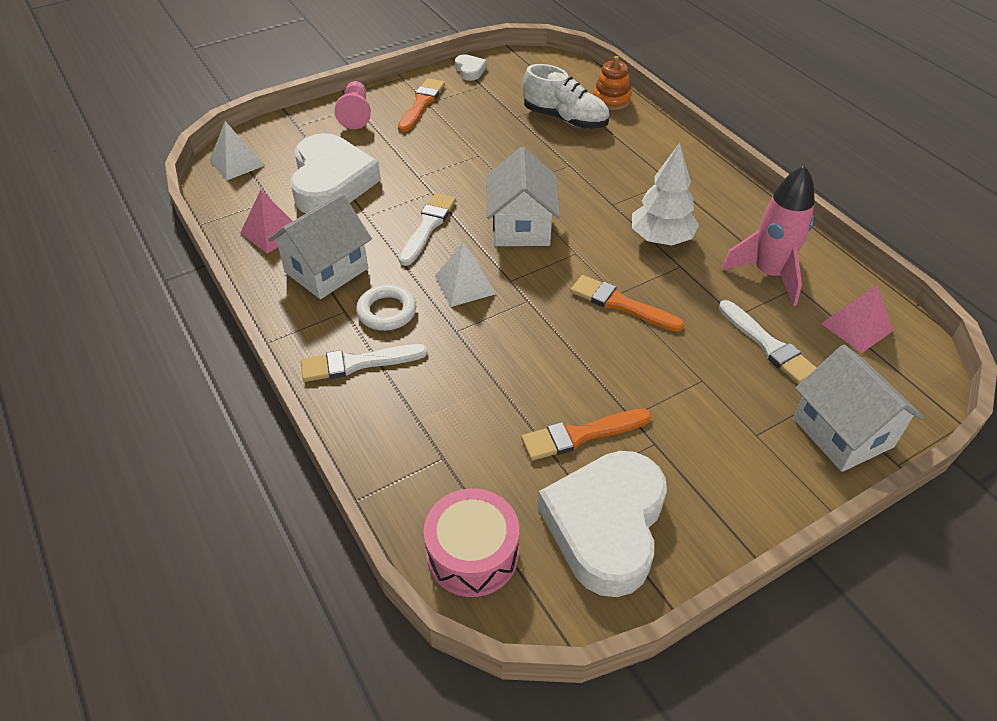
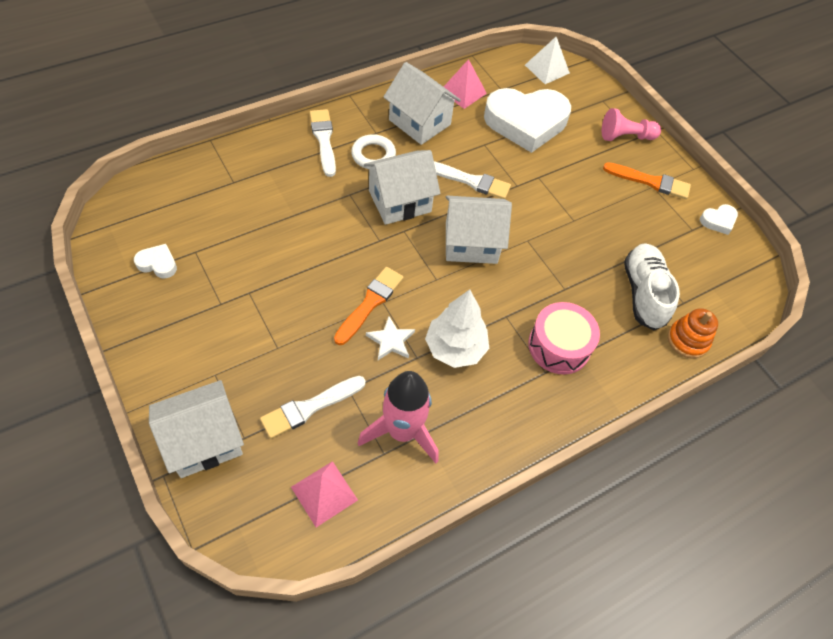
camera: 85 degrees right, 10 degrees up
(465, 285) = (400, 201): white pyramid -> white house
(472, 554) = (156, 193): pink drum -> pink drum (559, 346)
(565, 119) = (643, 293): white shoe -> white shoe turned 150 degrees clockwise
(581, 435) = (237, 259): orange brush -> none
(606, 526) = (158, 264): white heart -> white heart, size x0.41
(665, 286) = (391, 340): none -> white star

